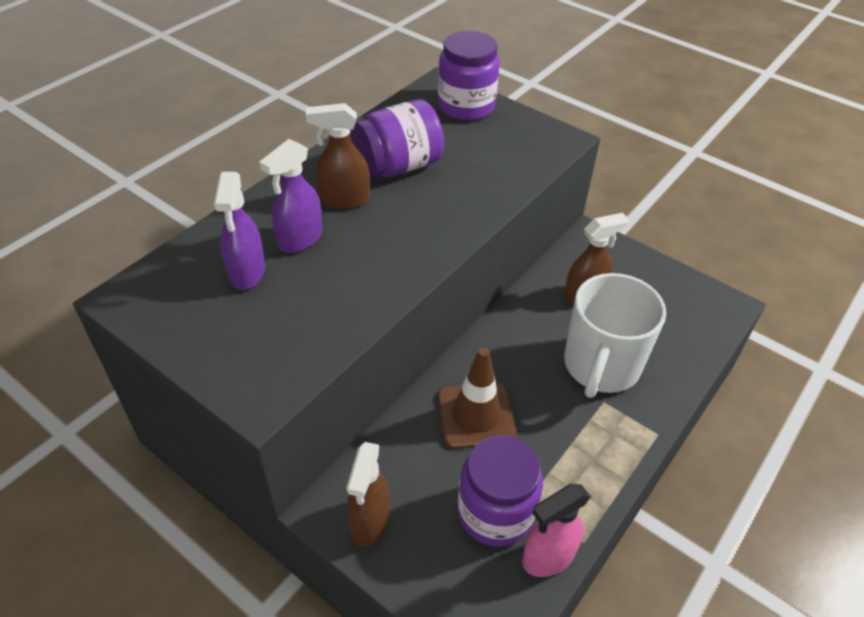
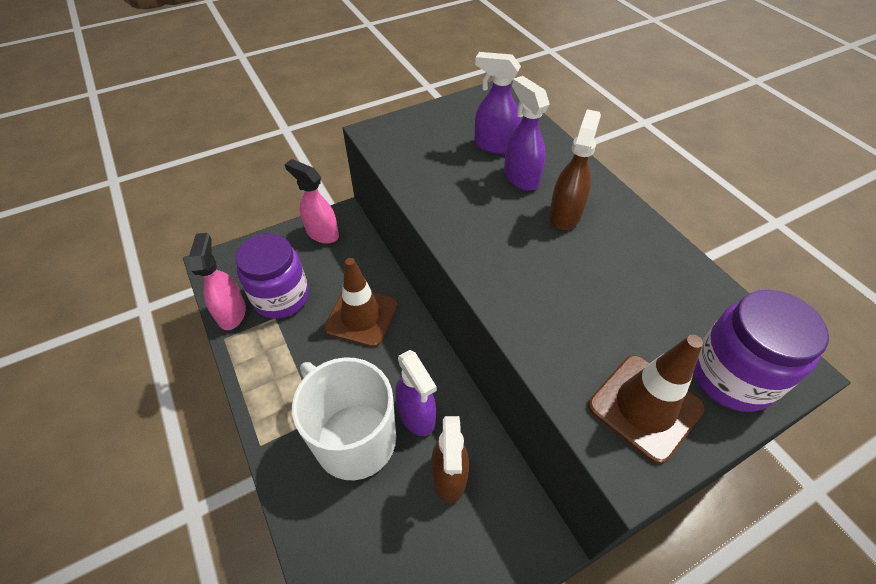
camera: 115 degrees right, 5 degrees up
(369, 521) = (322, 233): brown spray bottle -> pink spray bottle
(397, 166) = (608, 267): purple jar -> none
(517, 138) = (644, 407): none -> brown traffic cone
(551, 330) = (416, 415): none -> purple spray bottle

